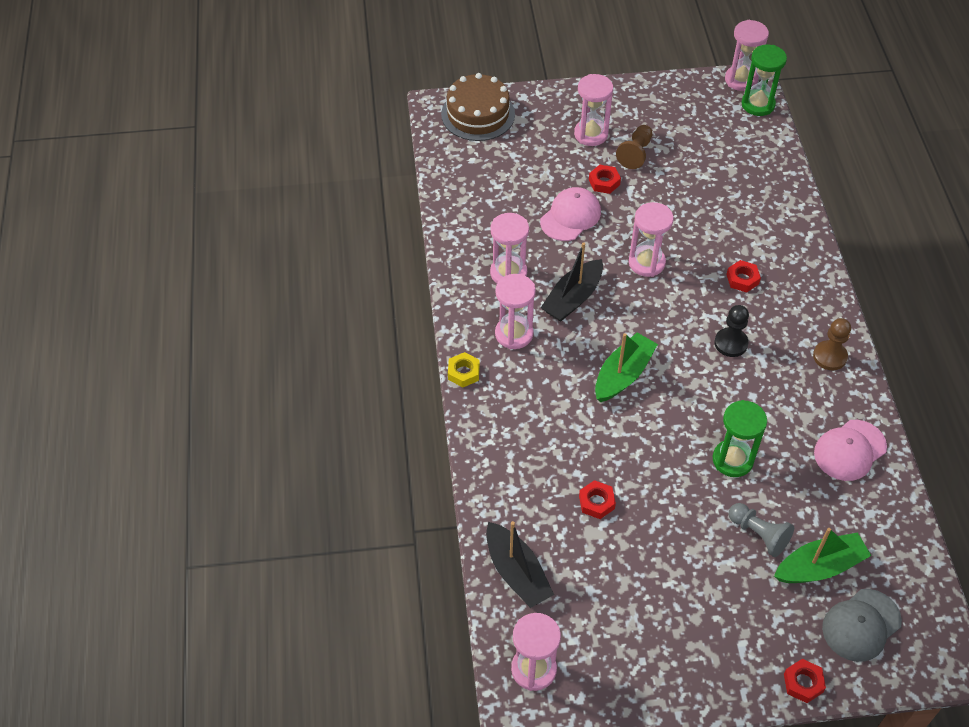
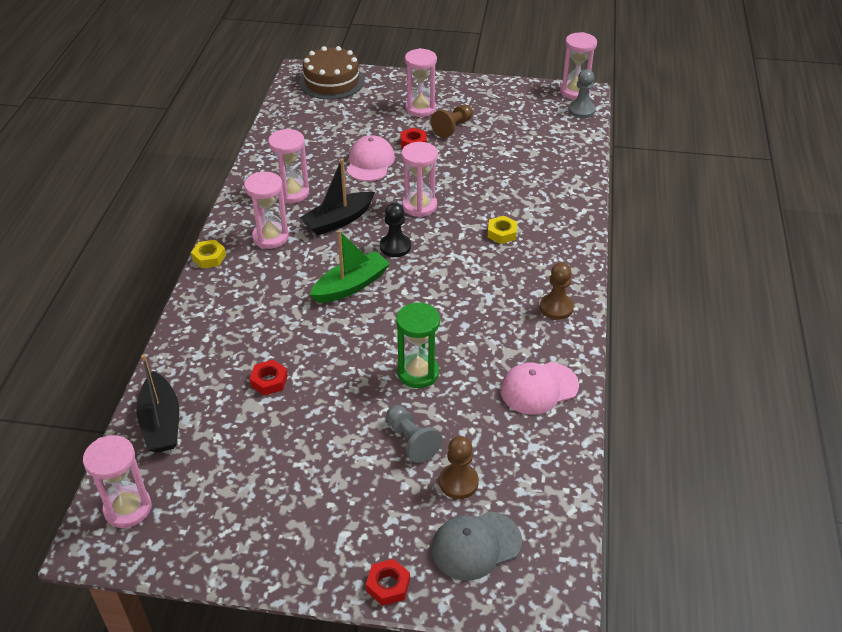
camera: 15 degrees right, 10 degrees down
(570, 216) = (370, 162): pink cap -> pink cap turned 45 degrees counterclockwise
(731, 343) = (465, 280): black pawn -> black pawn (395, 247)
(742, 279) = (502, 233): red nut -> yellow nut
(758, 104) = (581, 110): green hourglass -> grey pawn
(819, 566) = (458, 482): green boat -> brown pawn

